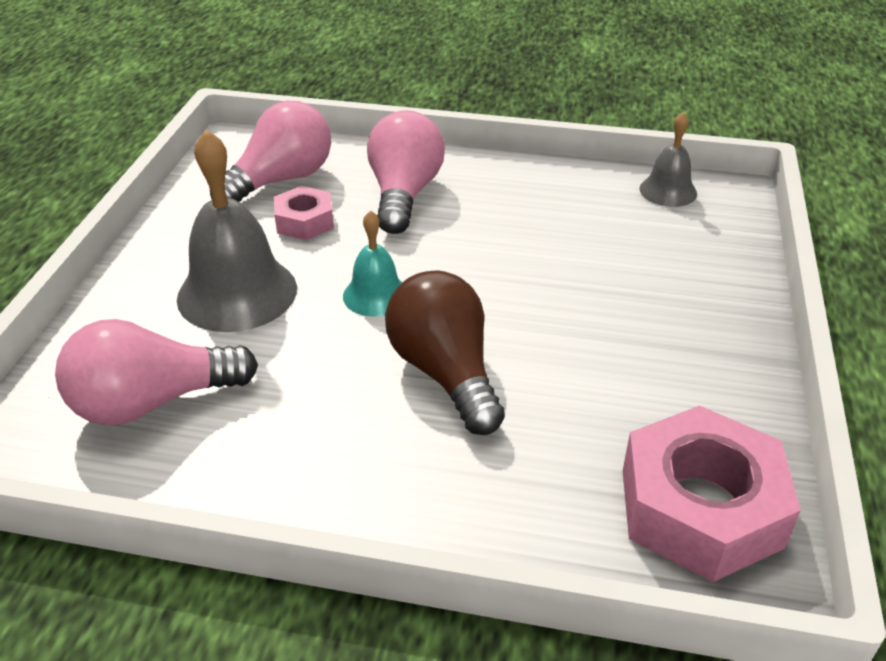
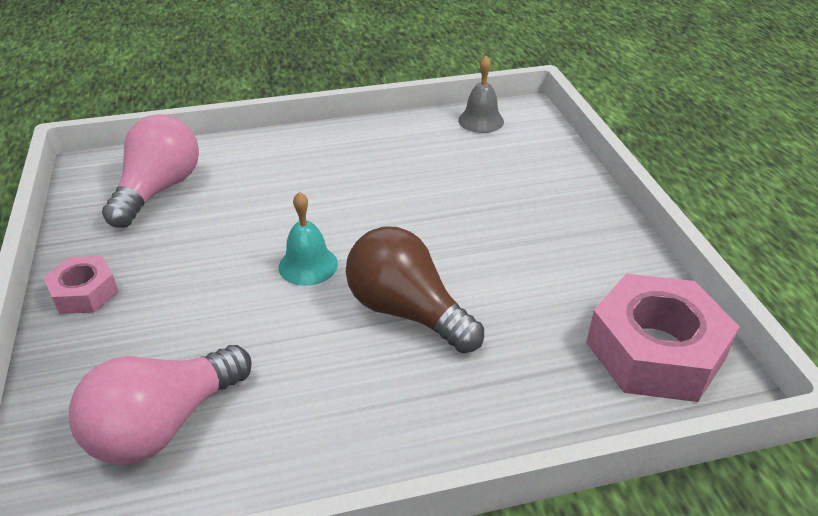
camera: 25 degrees left, 0 degrees up
(237, 293) = (182, 300): grey bell -> none
(304, 221) = (204, 220): pink nut -> pink nut (84, 292)
(404, 194) = (277, 174): pink light bulb -> none

